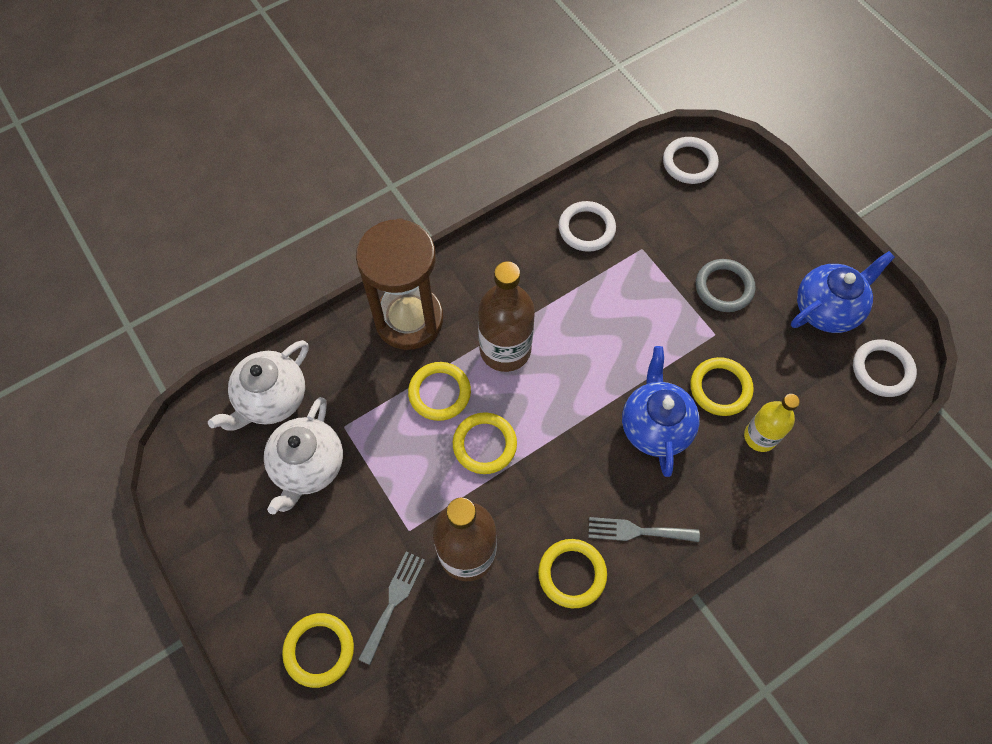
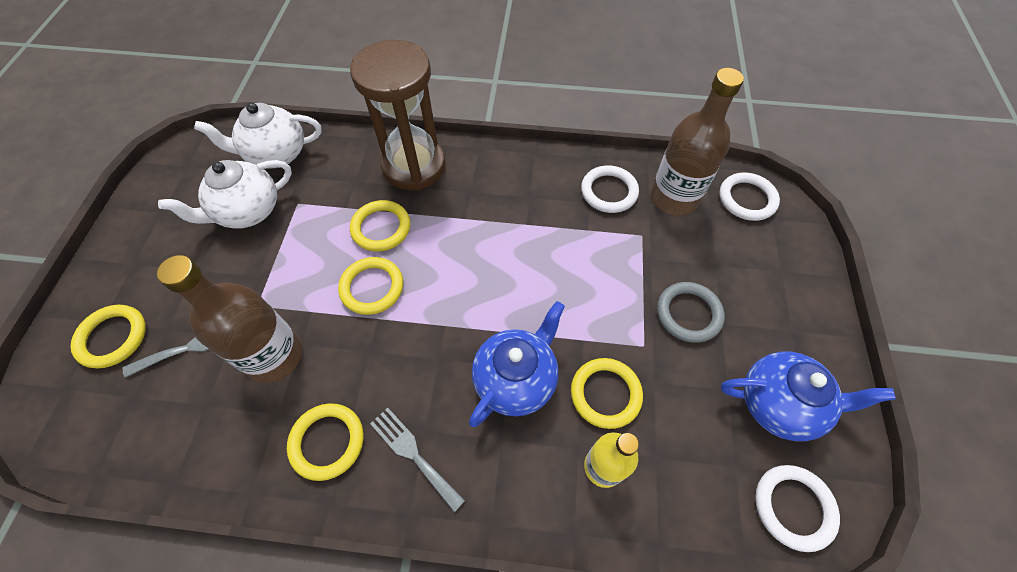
camera: 40 degrees right, 5 degrees down
(505, 349) = (458, 232): brown bottle -> brown bottle (674, 198)

